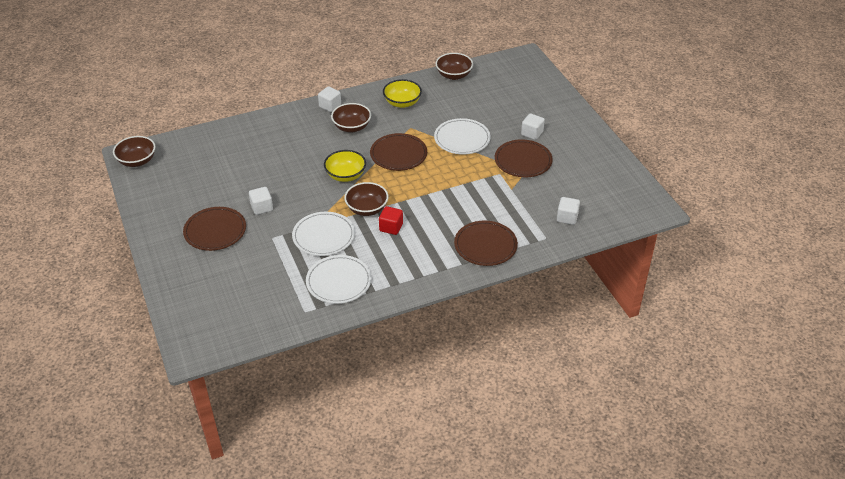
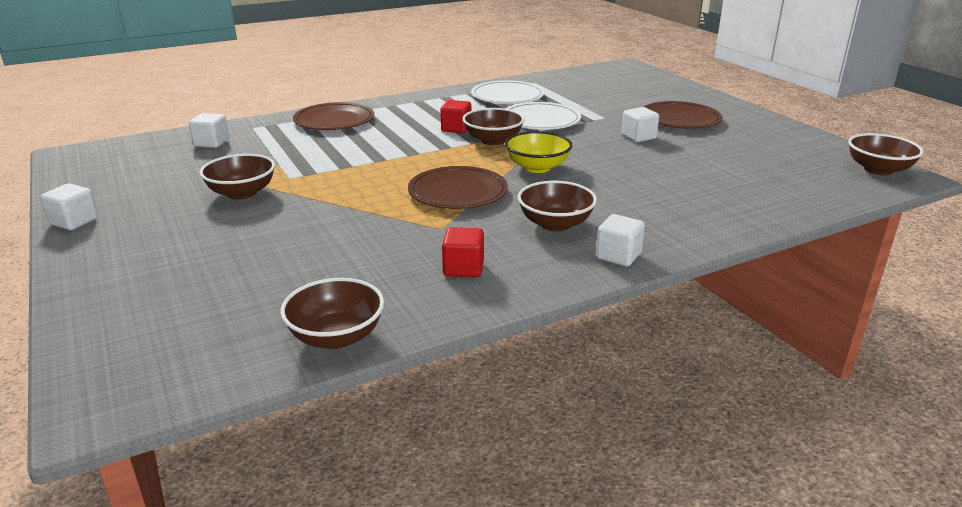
camera: 175 degrees right, 15 degrees down
(402, 103) = (463, 268): yellow bowl -> red cube
(462, 139) = (342, 216): white plate -> none
(523, 161) = (242, 193): brown plate -> brown bowl
(532, 133) = (202, 229): white cube -> white cube (74, 222)

